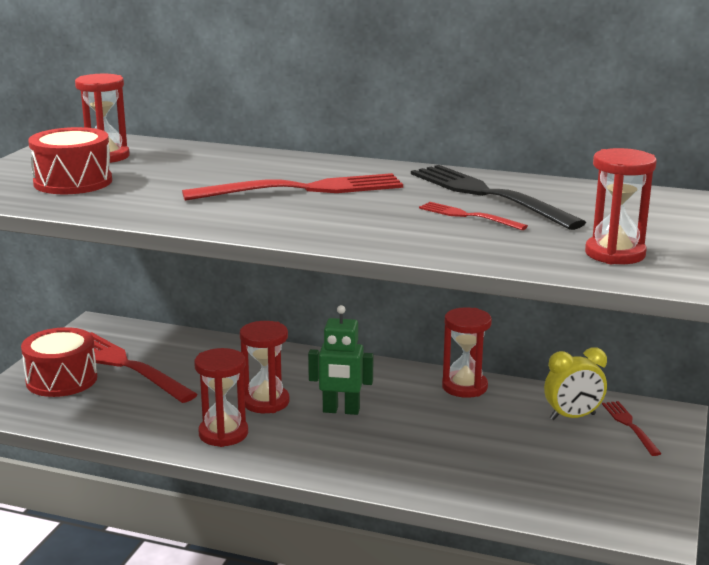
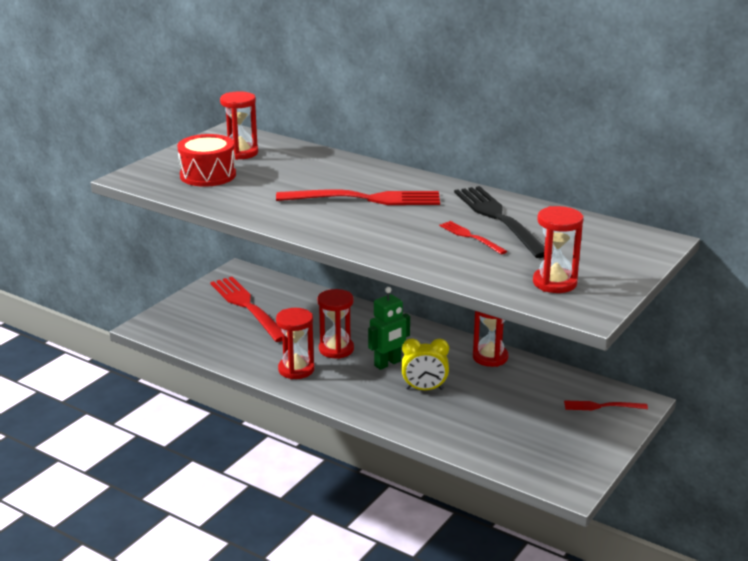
camera: 15 degrees right, 5 degrees up
(61, 380) = (199, 312): red drum -> none
(341, 411) = (388, 364): green robot -> green robot turned 60 degrees counterclockwise
(572, 417) = (560, 393): yellow clock -> yellow clock (424, 389)
(629, 426) = (601, 406): red fork -> red fork turned 90 degrees counterclockwise

